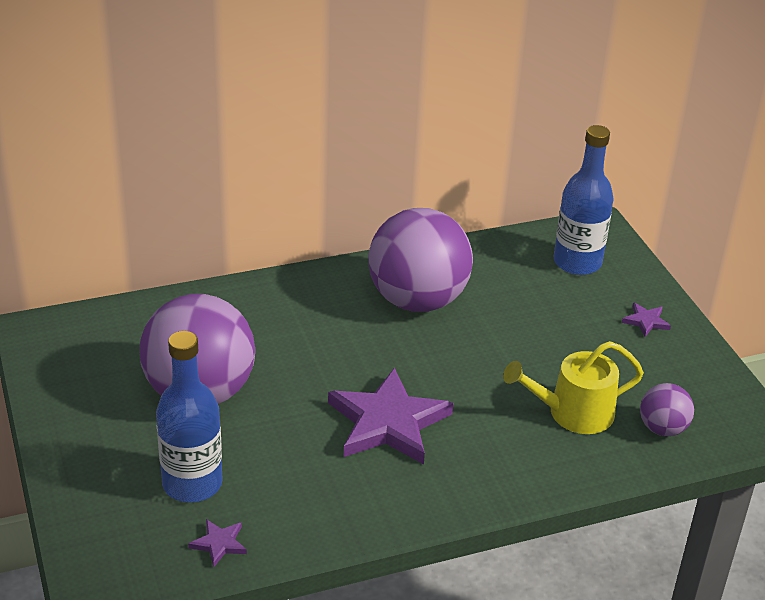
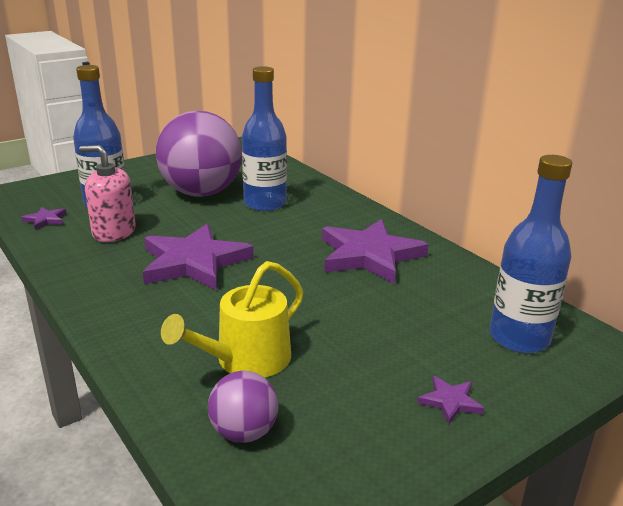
camera: 75 degrees right, 10 degrees down
(259, 346) = (265, 203): none -> blue bottle
(285, 480) = (114, 232): none -> pink soap dispenser
(417, 300) = (370, 255): purple ball -> purple star
(573, 413) = (246, 360): yellow watering can -> yellow watering can turned 105 degrees counterclockwise

